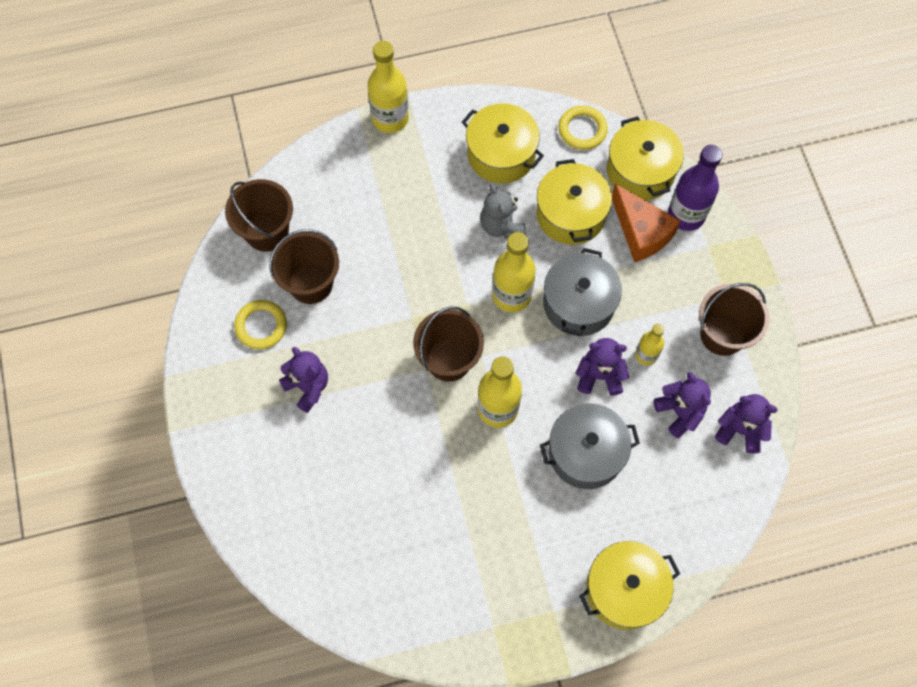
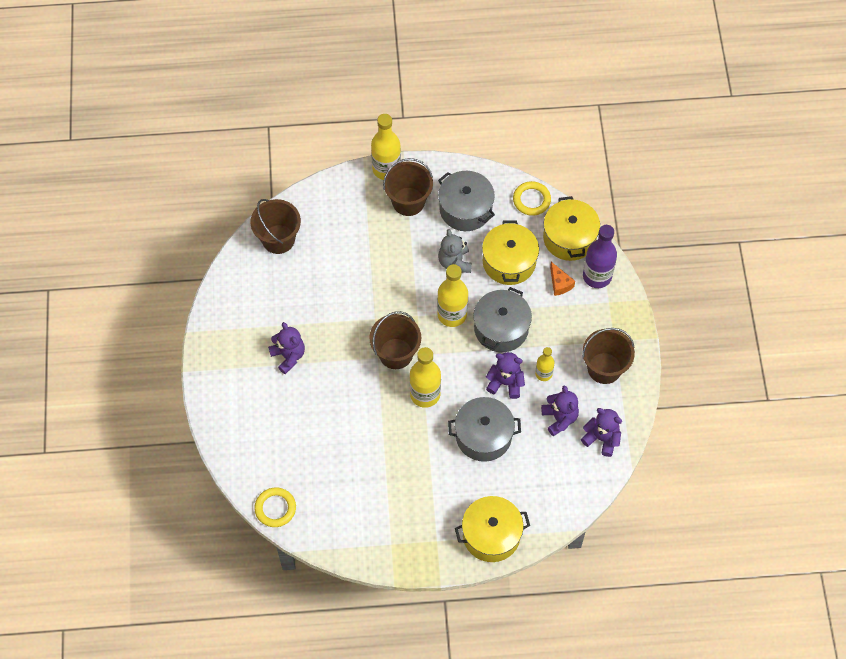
camera: 10 degrees right, 5 degrees down
(261, 326) = (262, 307): yellow ring -> yellow ring (275, 508)
(311, 283) = (304, 282): brown bucket -> brown bucket (408, 201)
(501, 154) = (465, 209): yellow pot -> grey pot
(641, 232) = (559, 284): orange cheese -> orange cheese, size x0.56

